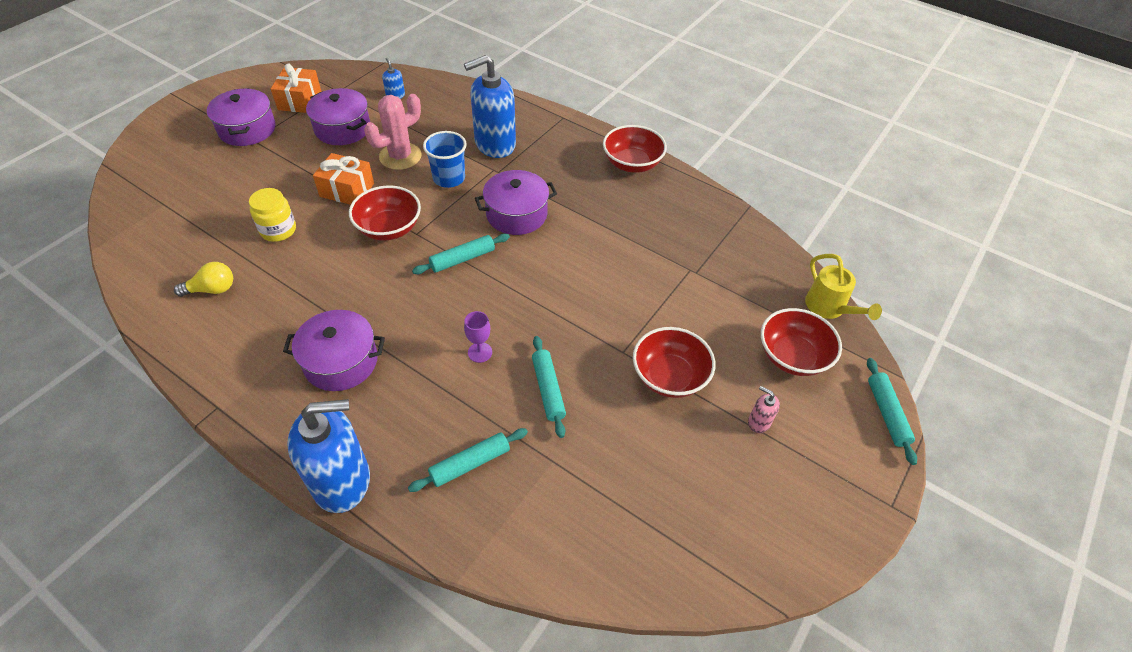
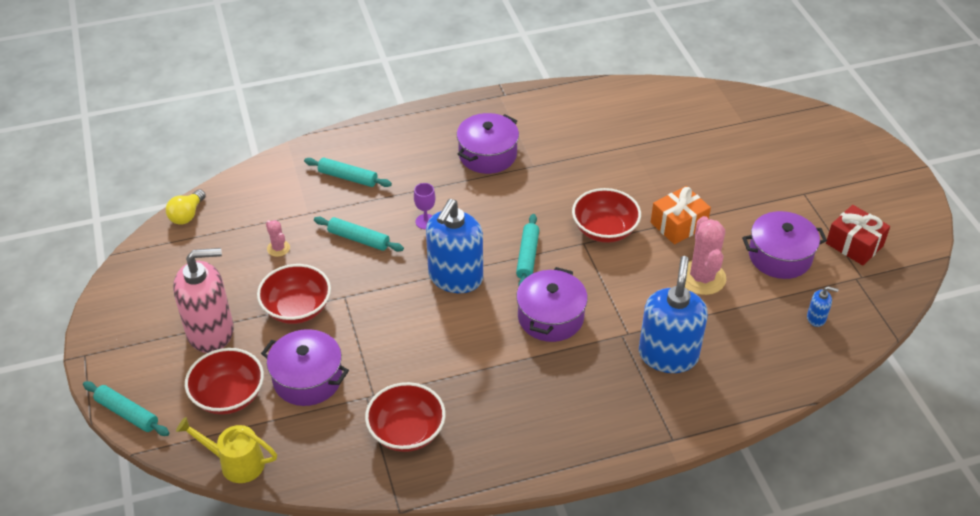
camera: 130 degrees right, 5 degrees down
(212, 289) = (617, 120): yellow light bulb -> yellow light bulb (187, 215)
(247, 129) = (824, 195): purple pot -> purple pot (307, 379)
(278, 230) = (657, 169): yellow jar -> none
(300, 100) = (854, 244): orange gift -> red gift
(342, 481) = (396, 124): blue soap dispenser -> blue soap dispenser (455, 277)
(449, 178) = (641, 296): blue cup -> none
(470, 463) = (348, 177): turquoise rolling pin -> turquoise rolling pin turned 75 degrees counterclockwise
(620, 448) = (278, 248): none -> pink cactus
(632, 163) = (545, 450): red bowl -> red bowl (406, 432)
(758, 422) = (211, 332): pink soap dispenser -> pink soap dispenser, size x2.42

